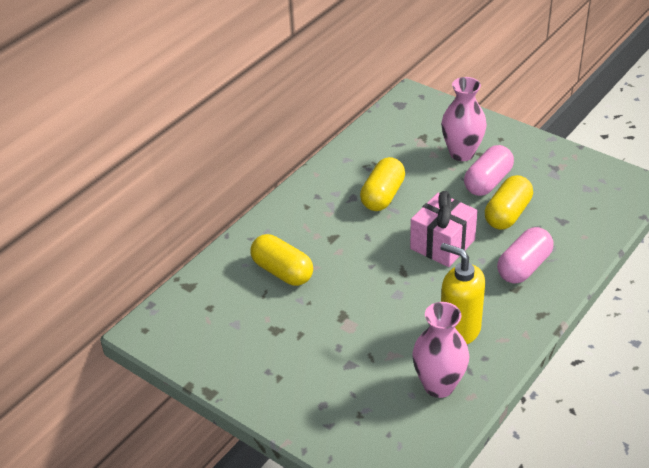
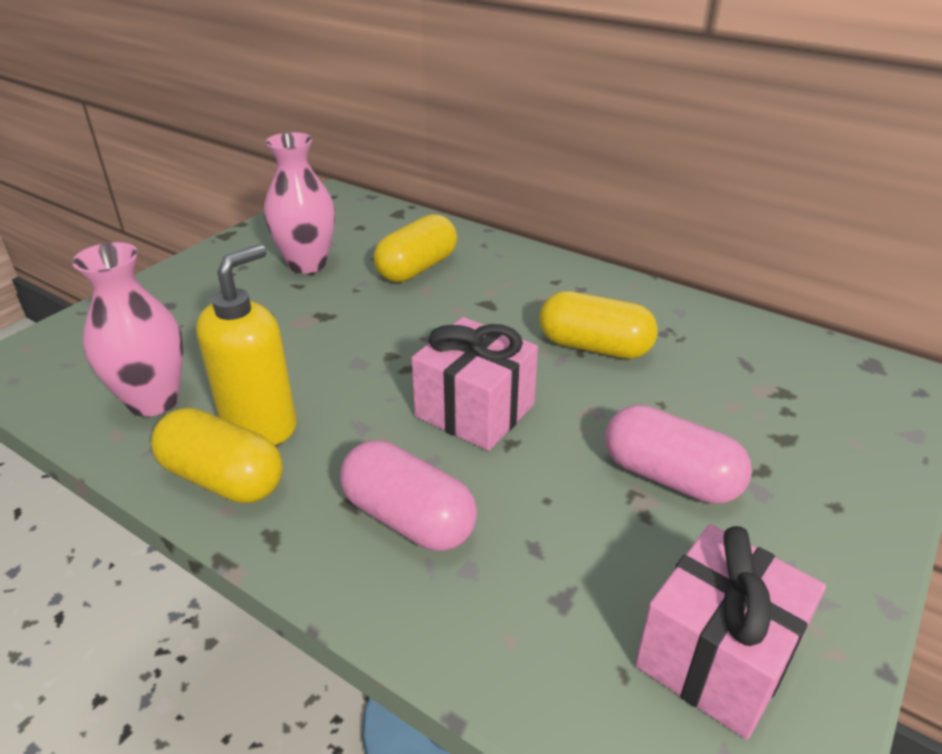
camera: 85 degrees right, 5 degrees down
(462, 153) = (752, 442): pink vase -> pink vase (307, 264)
(507, 214) = (571, 502): yellow capsule -> yellow capsule (223, 478)
(582, 184) = (716, 657): none -> pink gift

